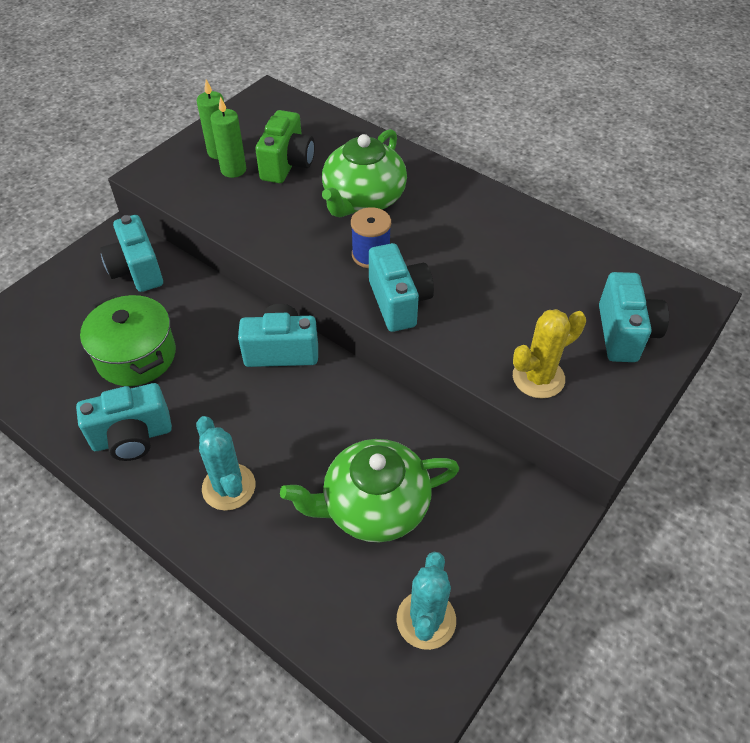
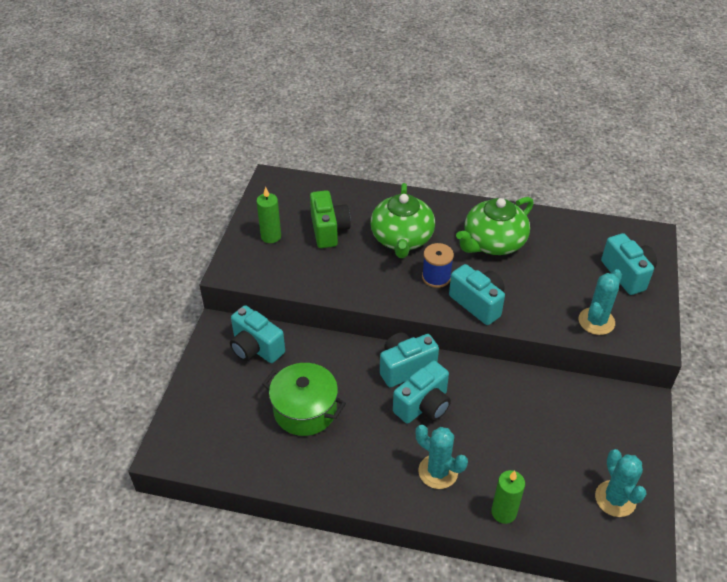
camera: 25 degrees left, 5 degrees down
(132, 437) = (347, 466): turquoise camera -> turquoise camera (423, 406)
(233, 170) = (292, 247): green candle -> green candle (504, 512)
(373, 506) = (537, 444): green teapot -> green teapot (493, 242)
(538, 377) = (596, 321): yellow cactus -> turquoise cactus

